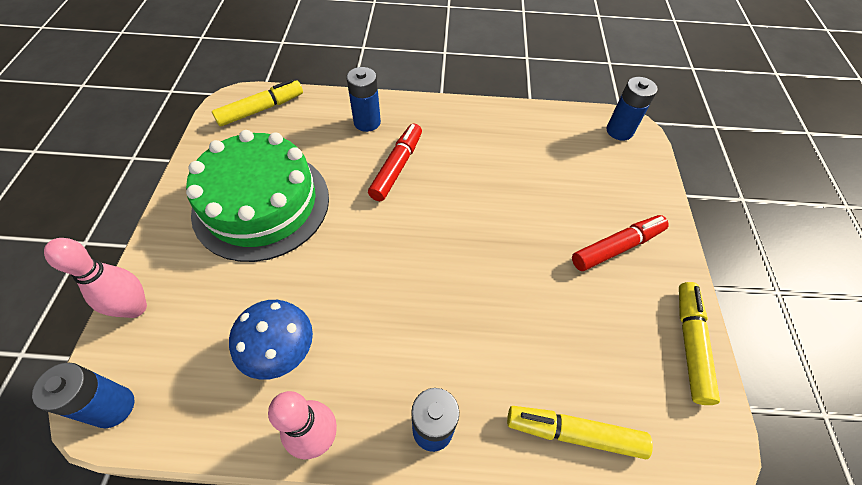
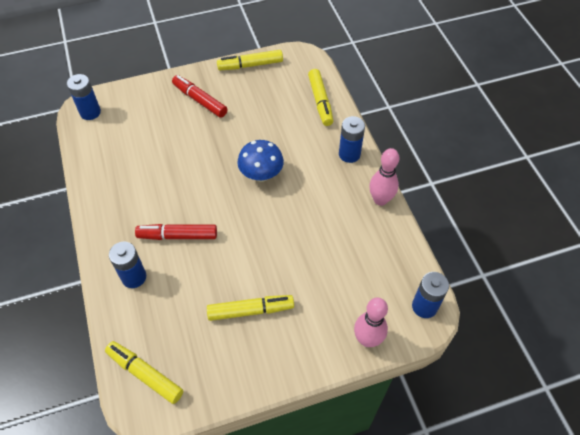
camera: 110 degrees left, 0 degrees up
(261, 204) = (250, 310): green cake -> yellow marker
(282, 352) = (348, 238): blue mushroom -> blue mushroom (261, 175)

